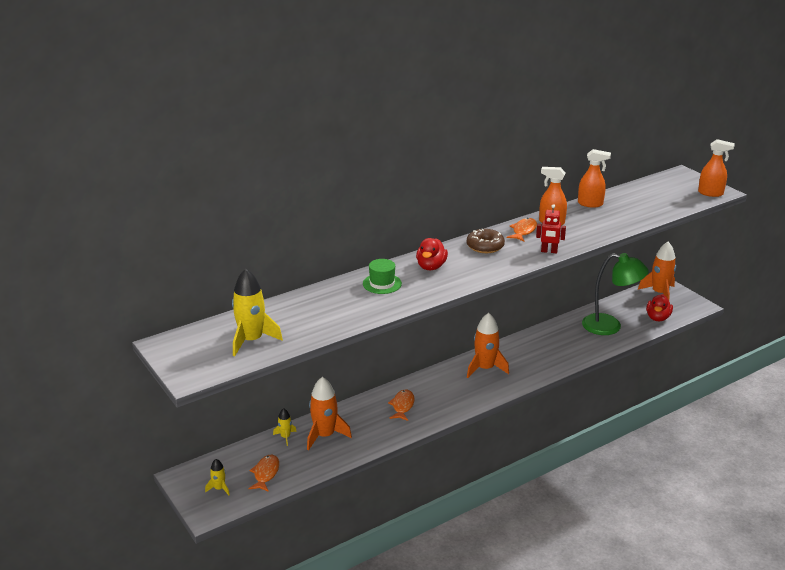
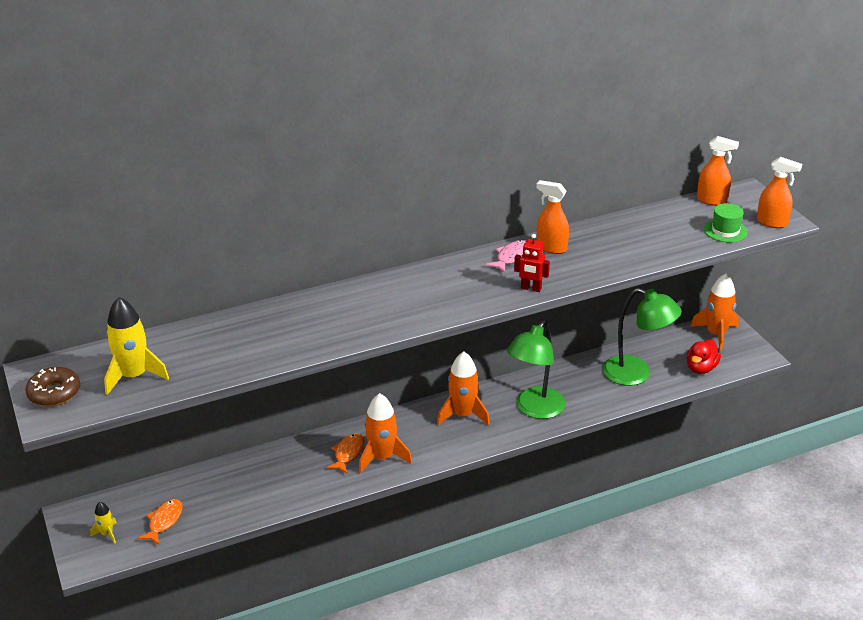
camera: 10 degrees right, 5 degrees up
(285, 437) = (201, 478): yellow rocket -> none
(325, 435) = (246, 481): orange rocket -> orange rocket (382, 457)
(382, 284) = (312, 315): green hat -> green hat (725, 231)
(431, 267) = (379, 297): red duck -> none
(485, 246) = (456, 274): brown donut -> brown donut (54, 393)
(523, 231) = (511, 257): orange fish -> pink fish
(541, 359) = (535, 409): none -> green lamp
(590, 204) = (611, 225): orange spray bottle -> orange spray bottle (712, 200)

